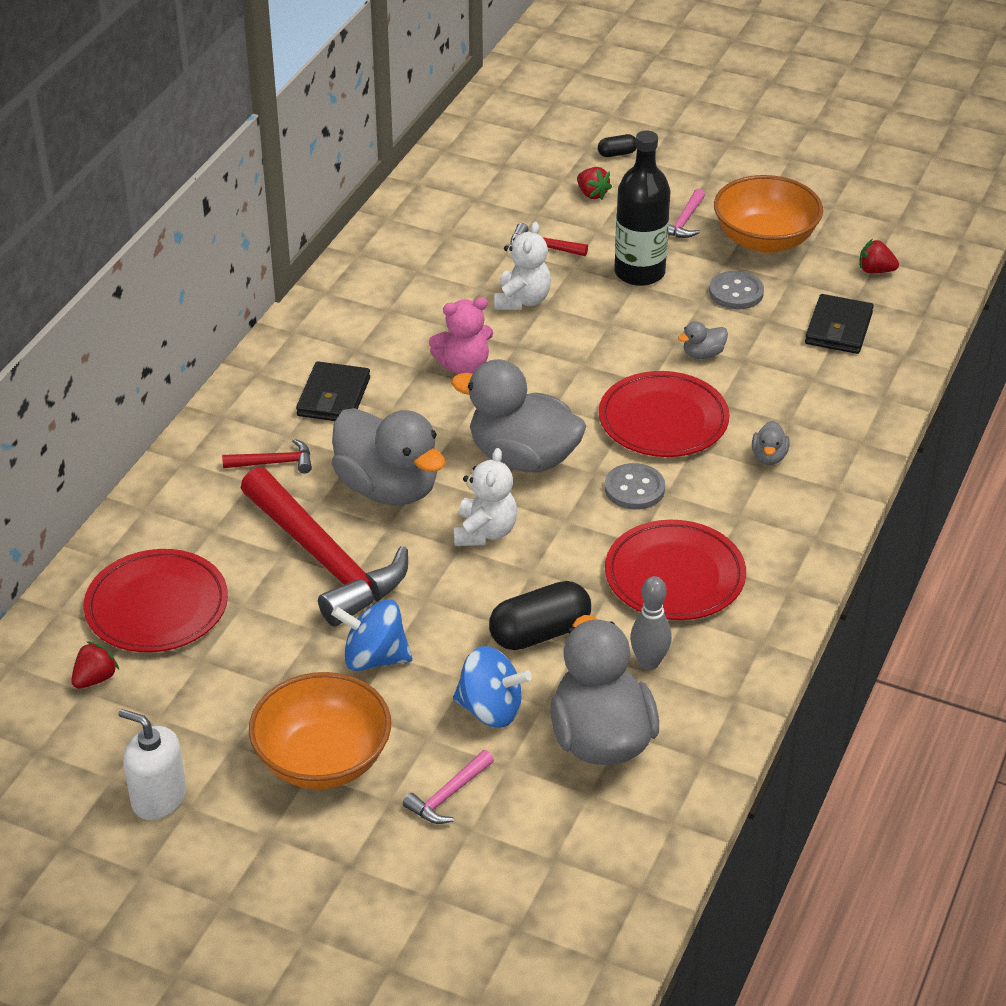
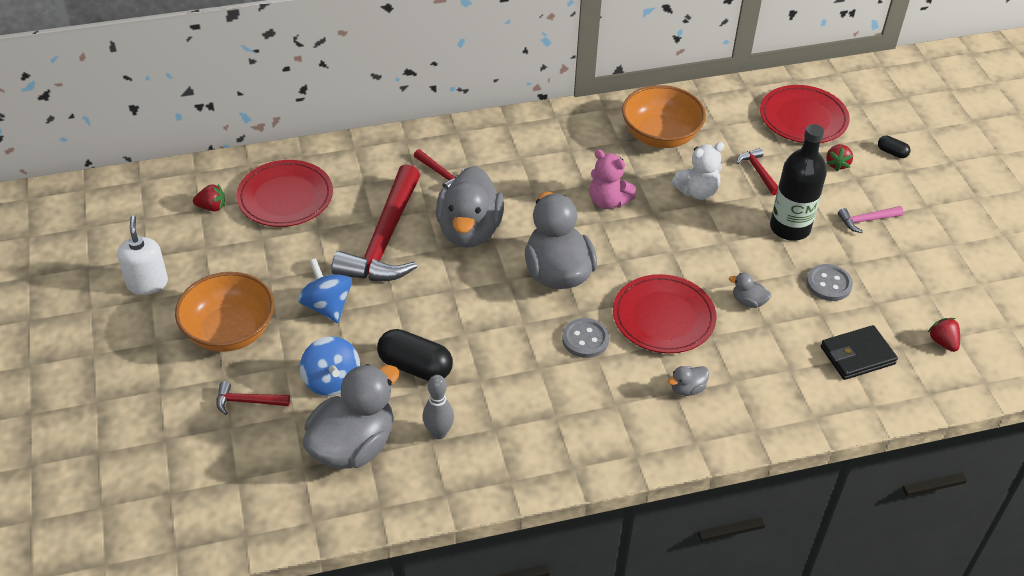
camera: 50 degrees right, 5 degrees up
(333, 397) = (520, 164): black wallet -> none
(448, 795) = (247, 401): pink hammer -> red hammer
(485, 532) = (475, 293): white teddy bear -> none
(674, 576) = (527, 403): red plate -> red plate (803, 118)
(764, 240) = (900, 269): orange bowl -> orange bowl (660, 136)

